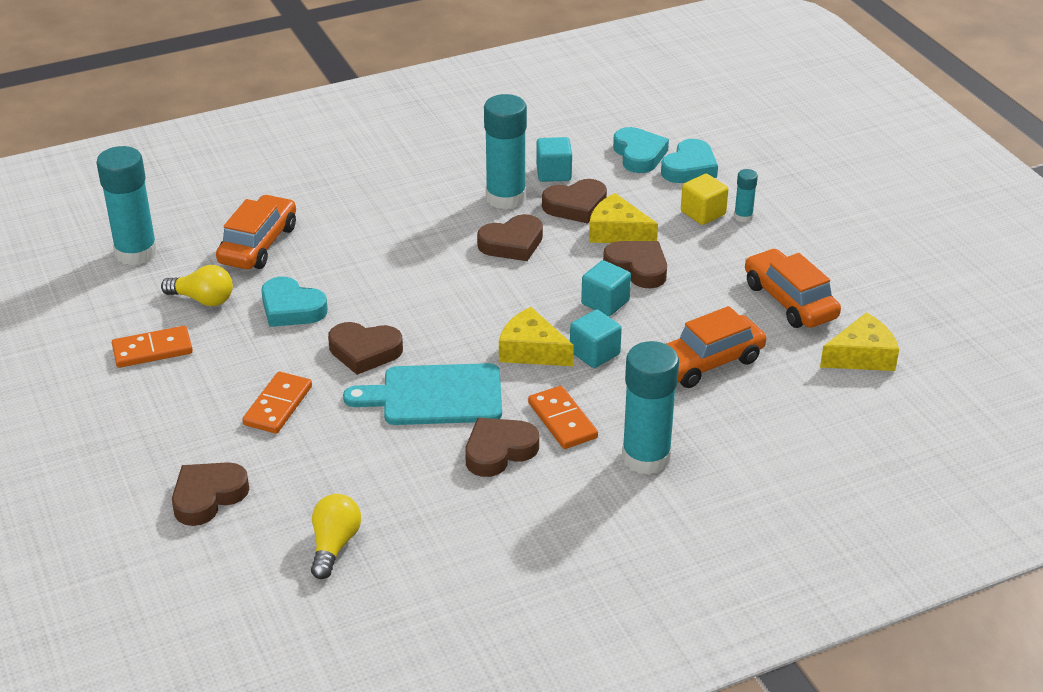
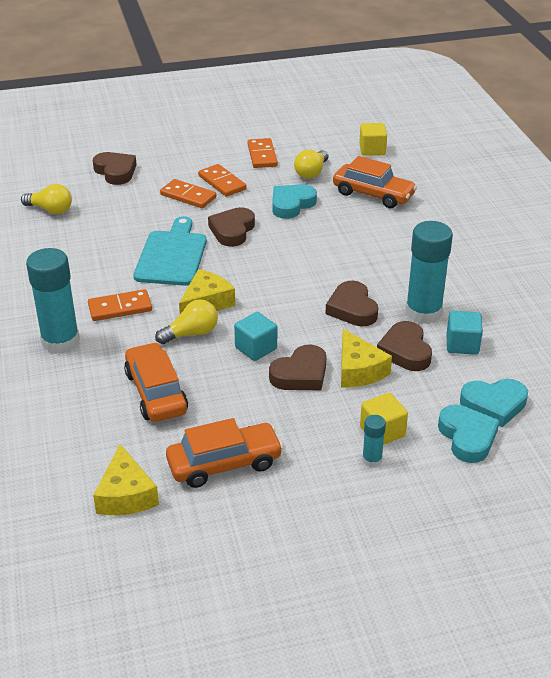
camera: 100 degrees right, 0 degrees up
(136, 252) = (372, 150): turquoise glue stick -> yellow cube
(236, 378) = (222, 183): none -> orange domino
(499, 451) = (102, 277): brown heart -> none
(594, 353) = (191, 333): turquoise cube -> yellow light bulb
(617, 232) = (358, 370): yellow cheese -> yellow cheese turned 120 degrees clockwise
(689, 168) = (467, 437): turquoise heart -> turquoise heart turned 150 degrees counterclockwise

